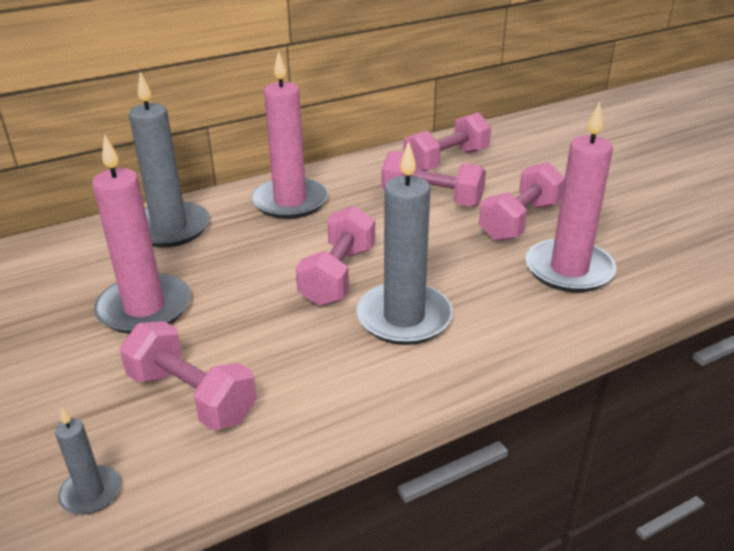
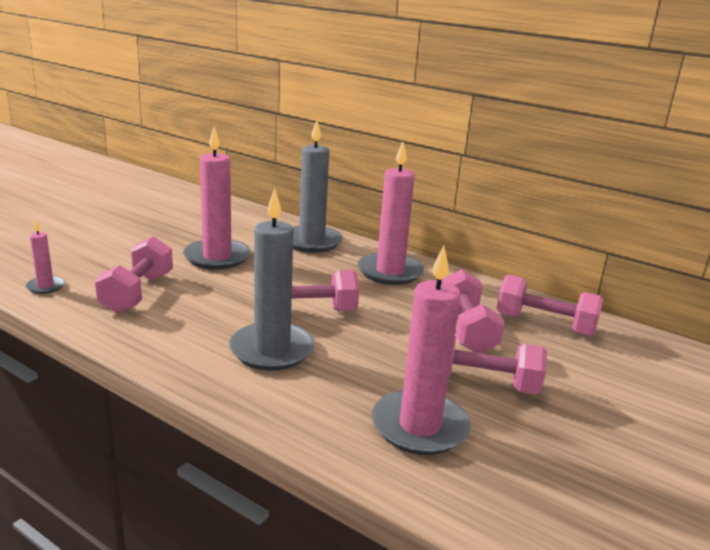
camera: 60 degrees right, 10 degrees down
(91, 492) = (45, 286): grey candle -> pink candle

